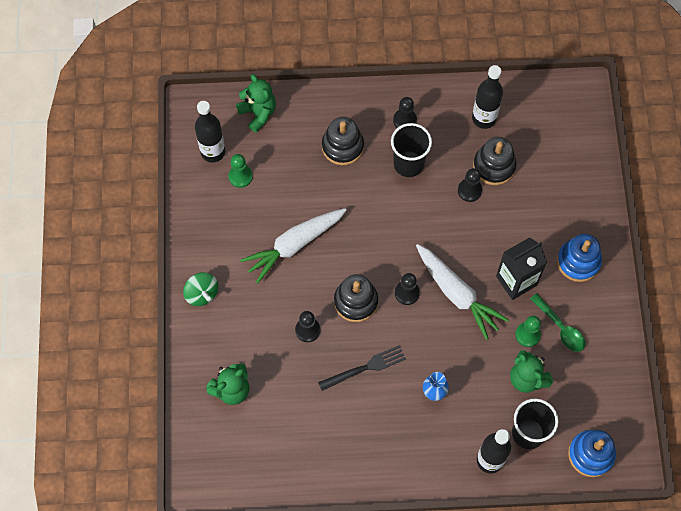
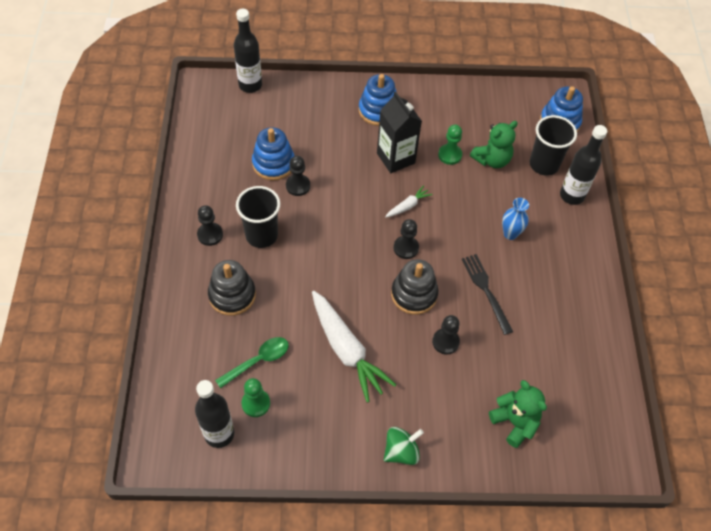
camera: 90 degrees left, 10 degrees down
(258, 113) = (175, 380): green teddy bear -> none
(457, 294) = (408, 206): white carrot -> white carrot, size x0.47
(484, 118) = (219, 166): black bottle -> black bottle (250, 85)
(494, 166) = (273, 163): black stacking toy -> blue stacking toy
(560, 328) = (443, 130): green spoon -> green spoon (258, 361)

